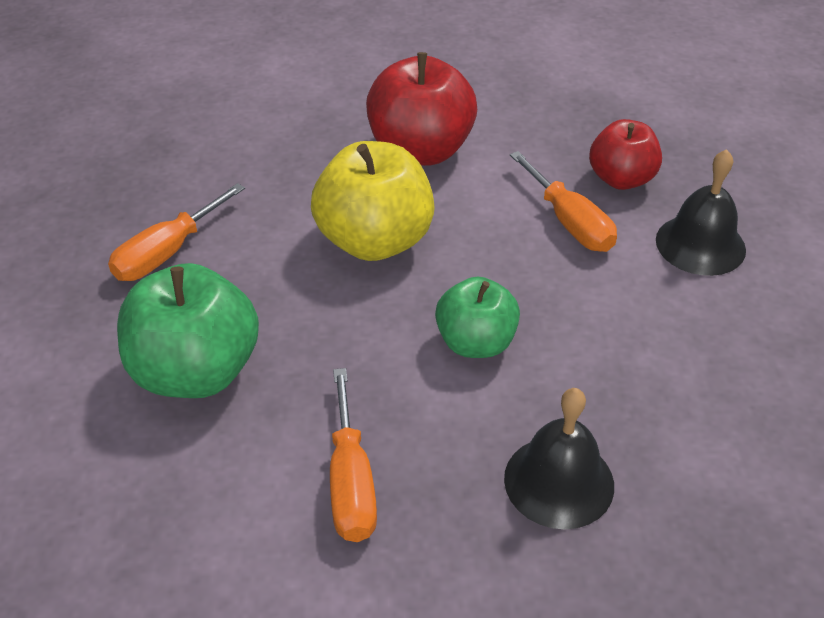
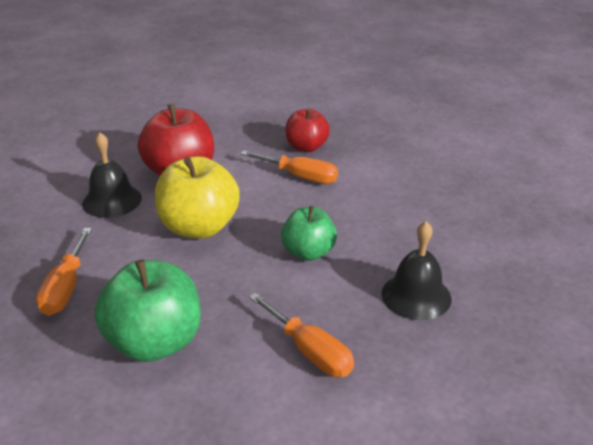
camera: 35 degrees left, 10 degrees down
(700, 244) = (375, 162): black bell -> black bell (112, 200)

